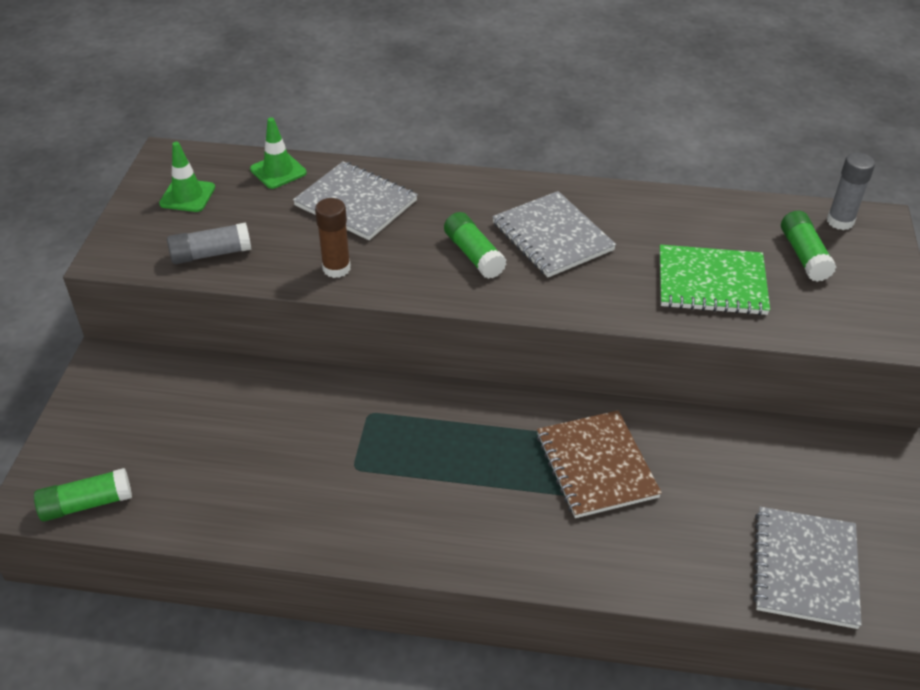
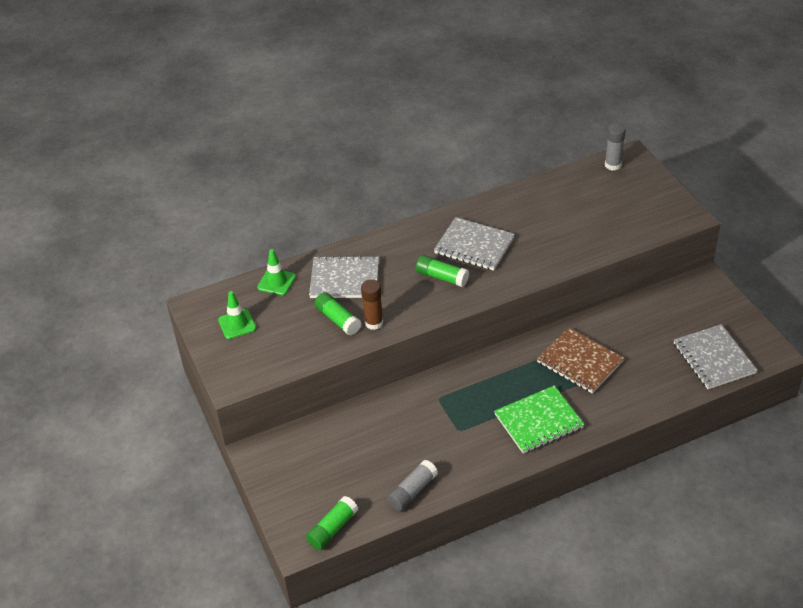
camera: 30 degrees left, 0 degrees up
(211, 254) = (292, 351): grey glue stick -> grey glue stick (412, 491)
(711, 283) = (578, 232): green notebook -> green notebook (538, 421)
(804, 255) = (610, 194): green glue stick -> green glue stick (338, 319)

